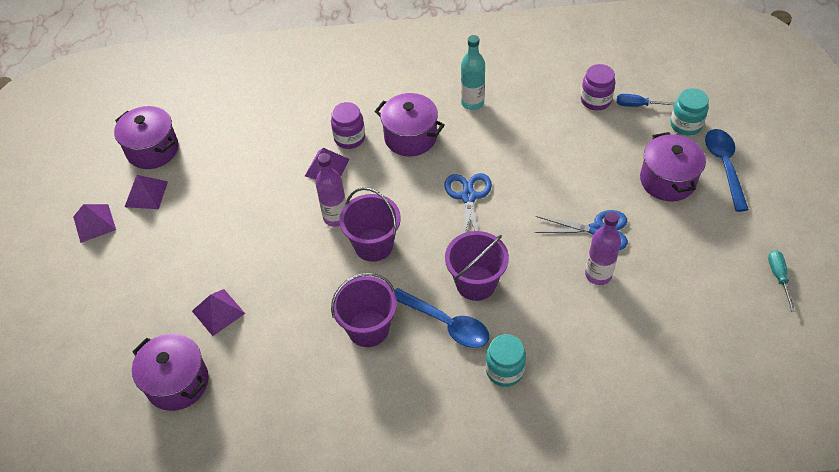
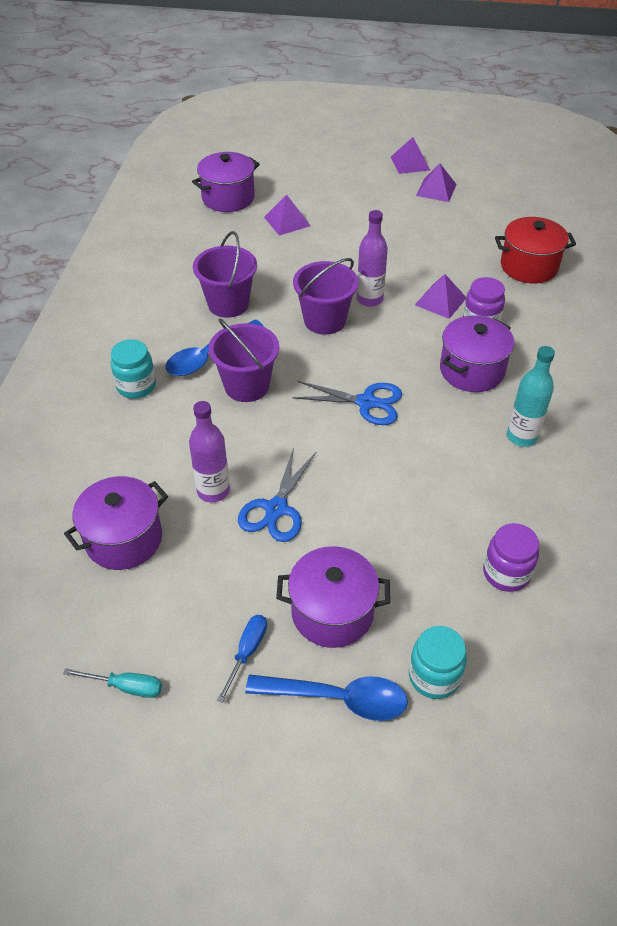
camera: 100 degrees right, 5 degrees down
(153, 150) = (492, 195): purple pot -> purple pot (124, 539)
(265, 115) = (529, 266): none -> red pot
(638, 105) = (487, 624): blue screwdriver -> blue screwdriver (247, 652)

